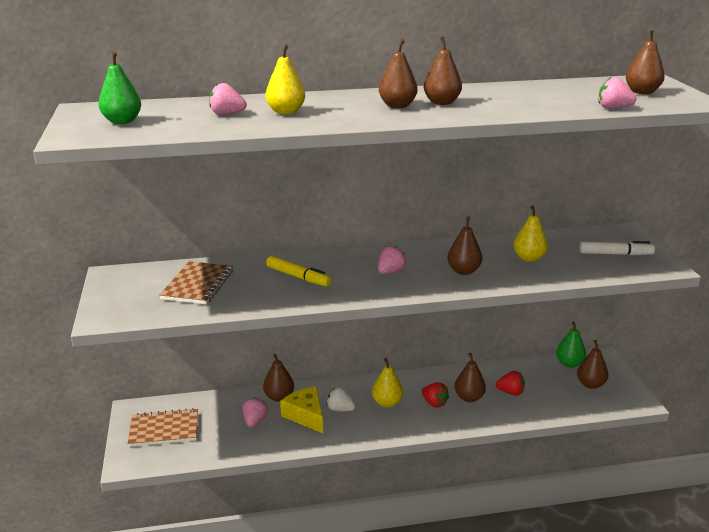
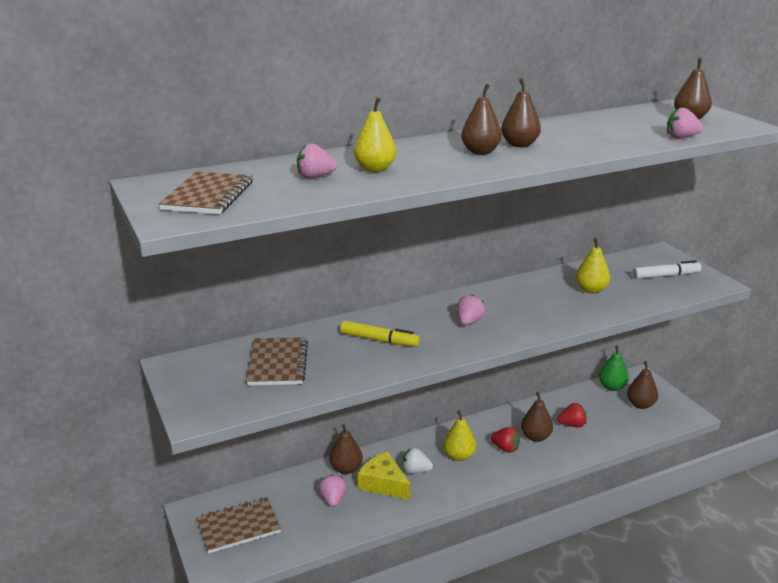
camera: 15 degrees left, 0 degrees up
(122, 121) = (208, 196): green pear -> brown notebook
(463, 271) = (539, 311): brown pear -> none

